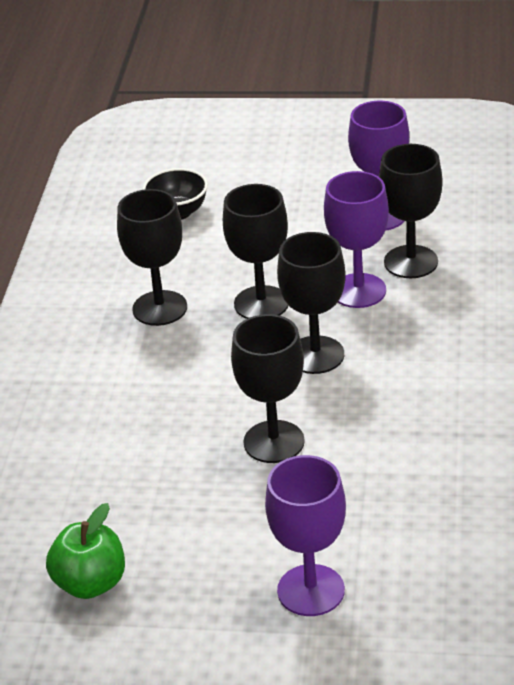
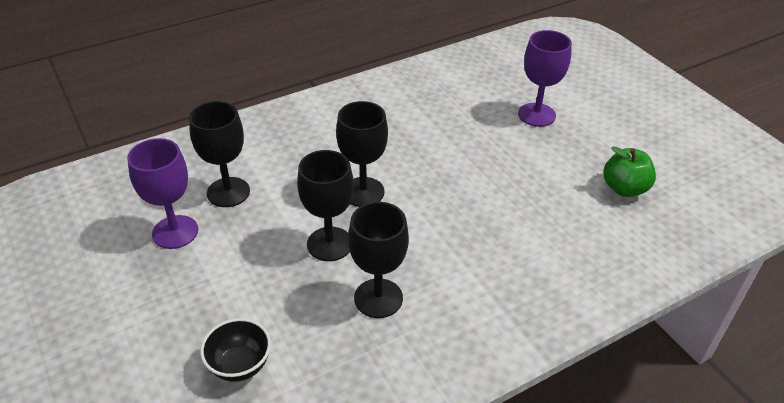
camera: 130 degrees left, 5 degrees up
(274, 442) = (454, 173): black goblet -> none
(358, 291) = (279, 202): purple goblet -> none

